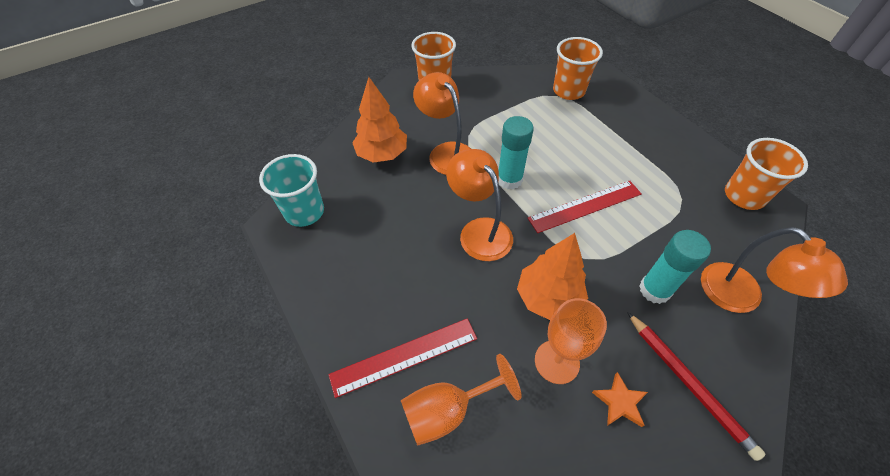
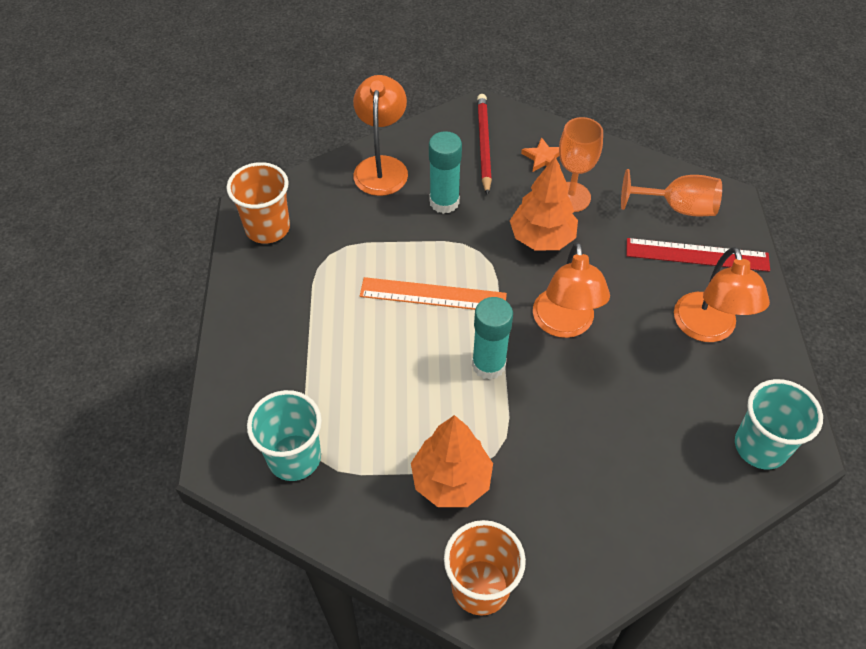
camera: 150 degrees left, 0 degrees up
(382, 154) = (628, 485): orange tree -> orange tree (451, 480)
(446, 152) = (540, 443): orange lamp -> orange lamp (707, 329)
(568, 91) = (294, 457): orange cup -> turquoise cup
(585, 206) = (433, 295): red ruler -> orange ruler

